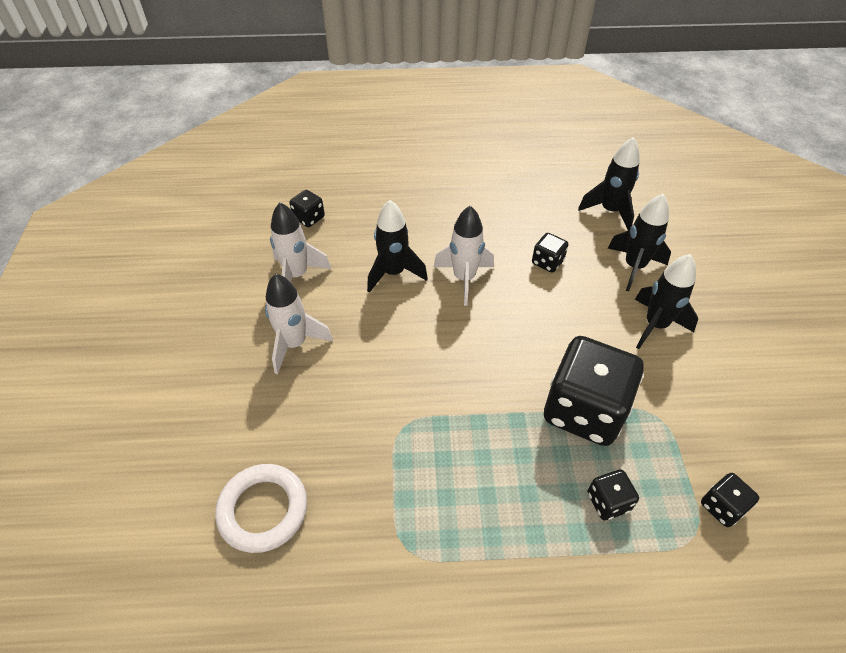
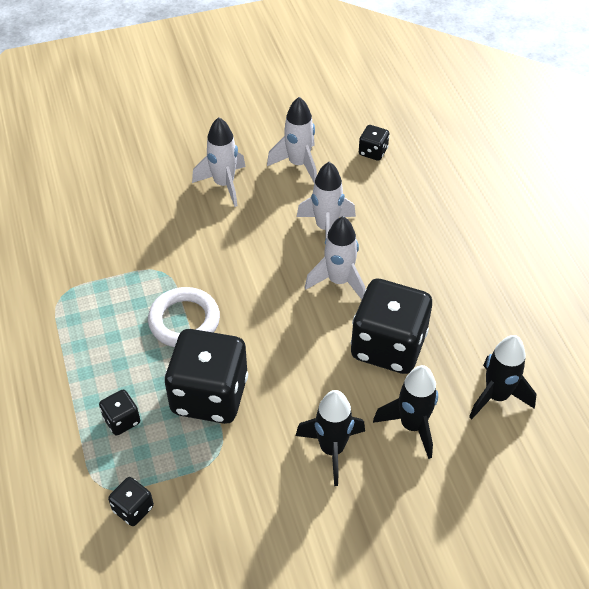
camera: 75 degrees right, 0 degrees up
(263, 510) = (77, 209): white ring -> white ring (184, 321)
(394, 273) = (326, 228): black rocket -> white rocket
(547, 262) = (388, 346): black dice -> black dice, size x2.26

